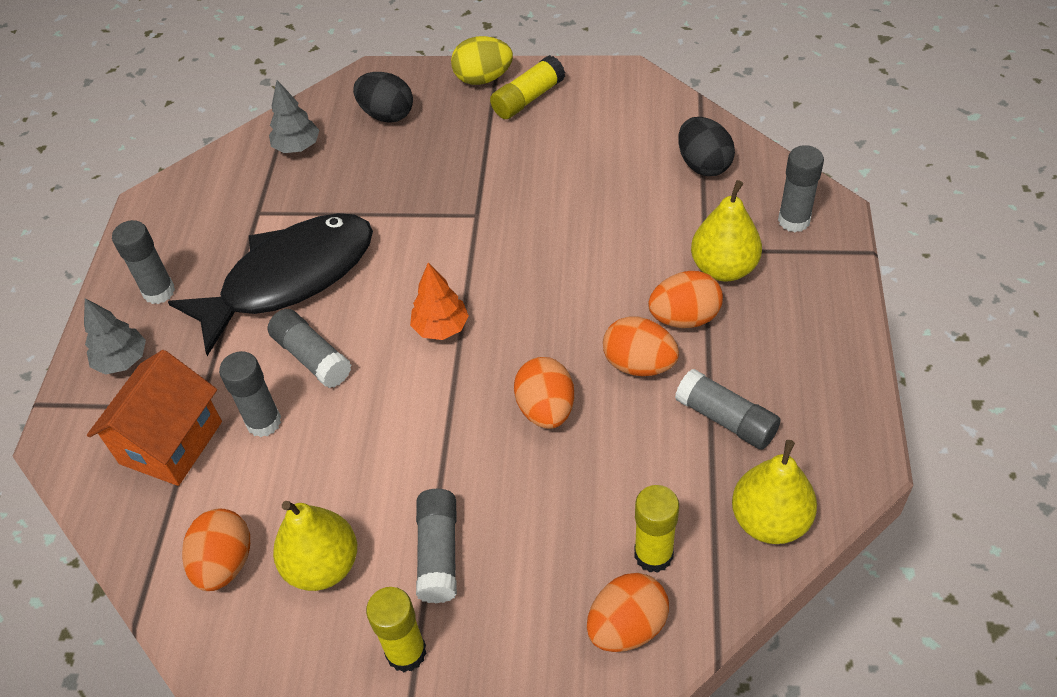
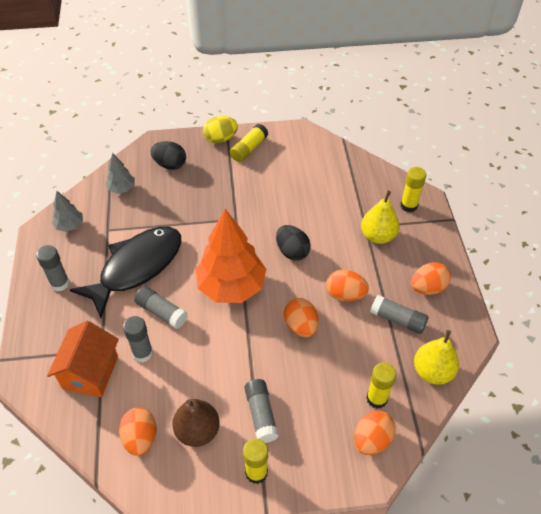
camera: 15 degrees left, 0 degrees up
(122, 361) = (48, 327): grey tree -> grey tree (69, 225)
(323, 565) = (197, 431): yellow pear -> brown pear
(441, 328) = (231, 286): orange tree -> orange tree, size x2.12
(684, 318) = (363, 266): orange egg -> orange egg (427, 288)
(703, 164) = (354, 179): black egg -> black egg (292, 251)
(794, 220) = (408, 206): grey glue stick -> yellow glue stick

